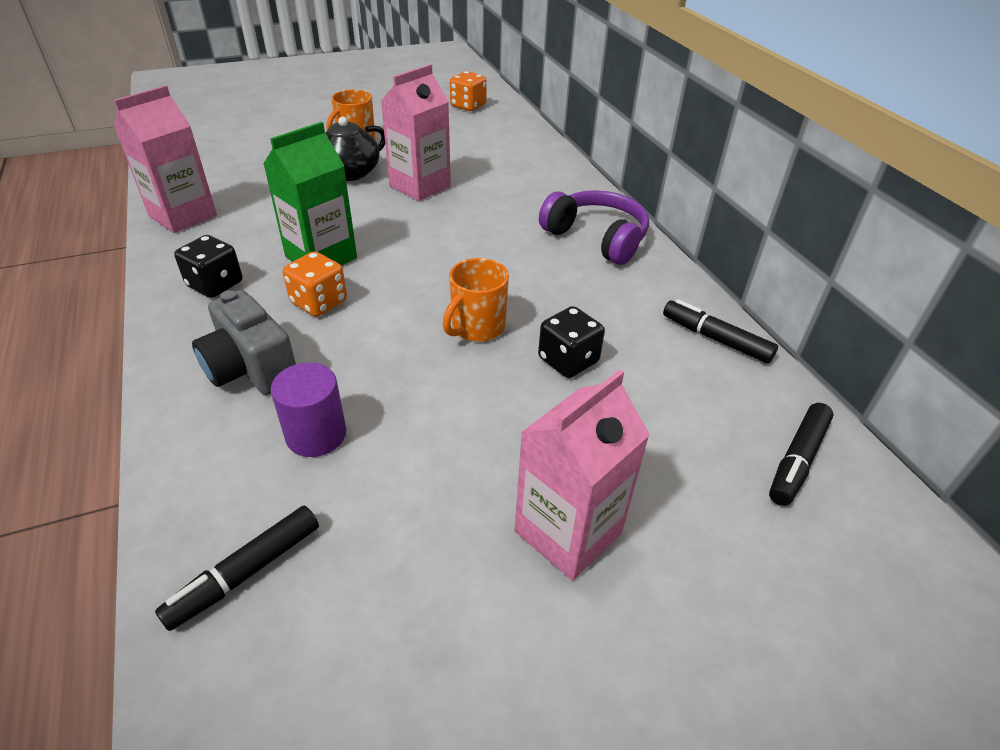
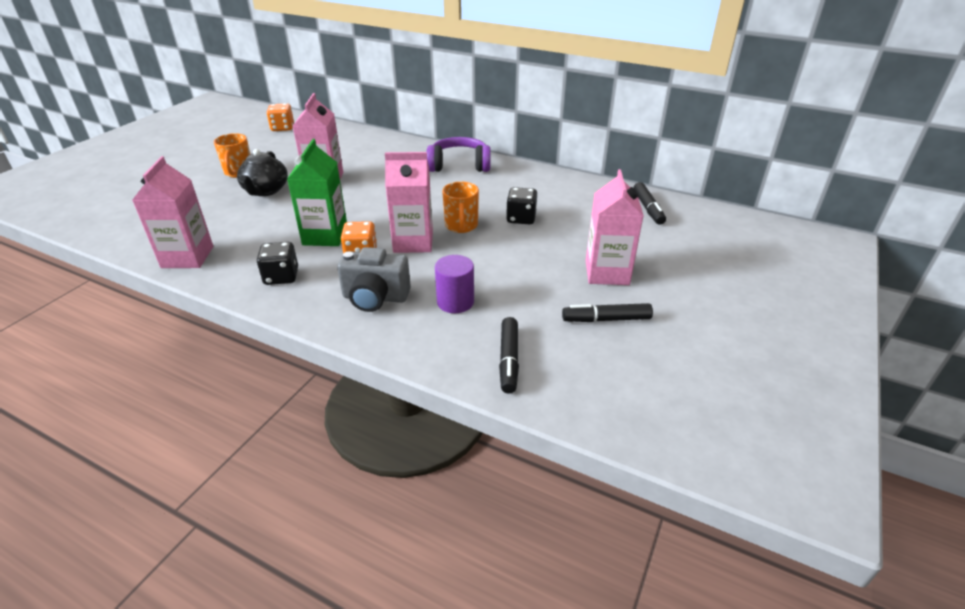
camera: 40 degrees left, 5 degrees down
(392, 318) = (413, 242): none -> pink carton
(715, 339) = (566, 182): black marker -> black marker (606, 319)

